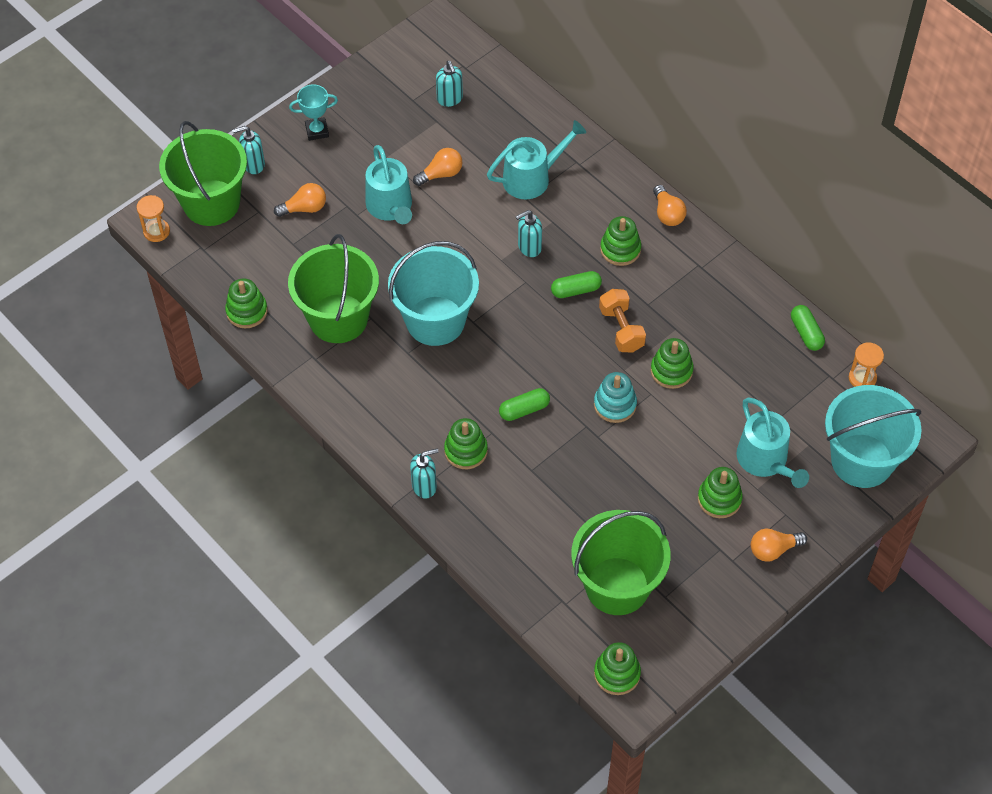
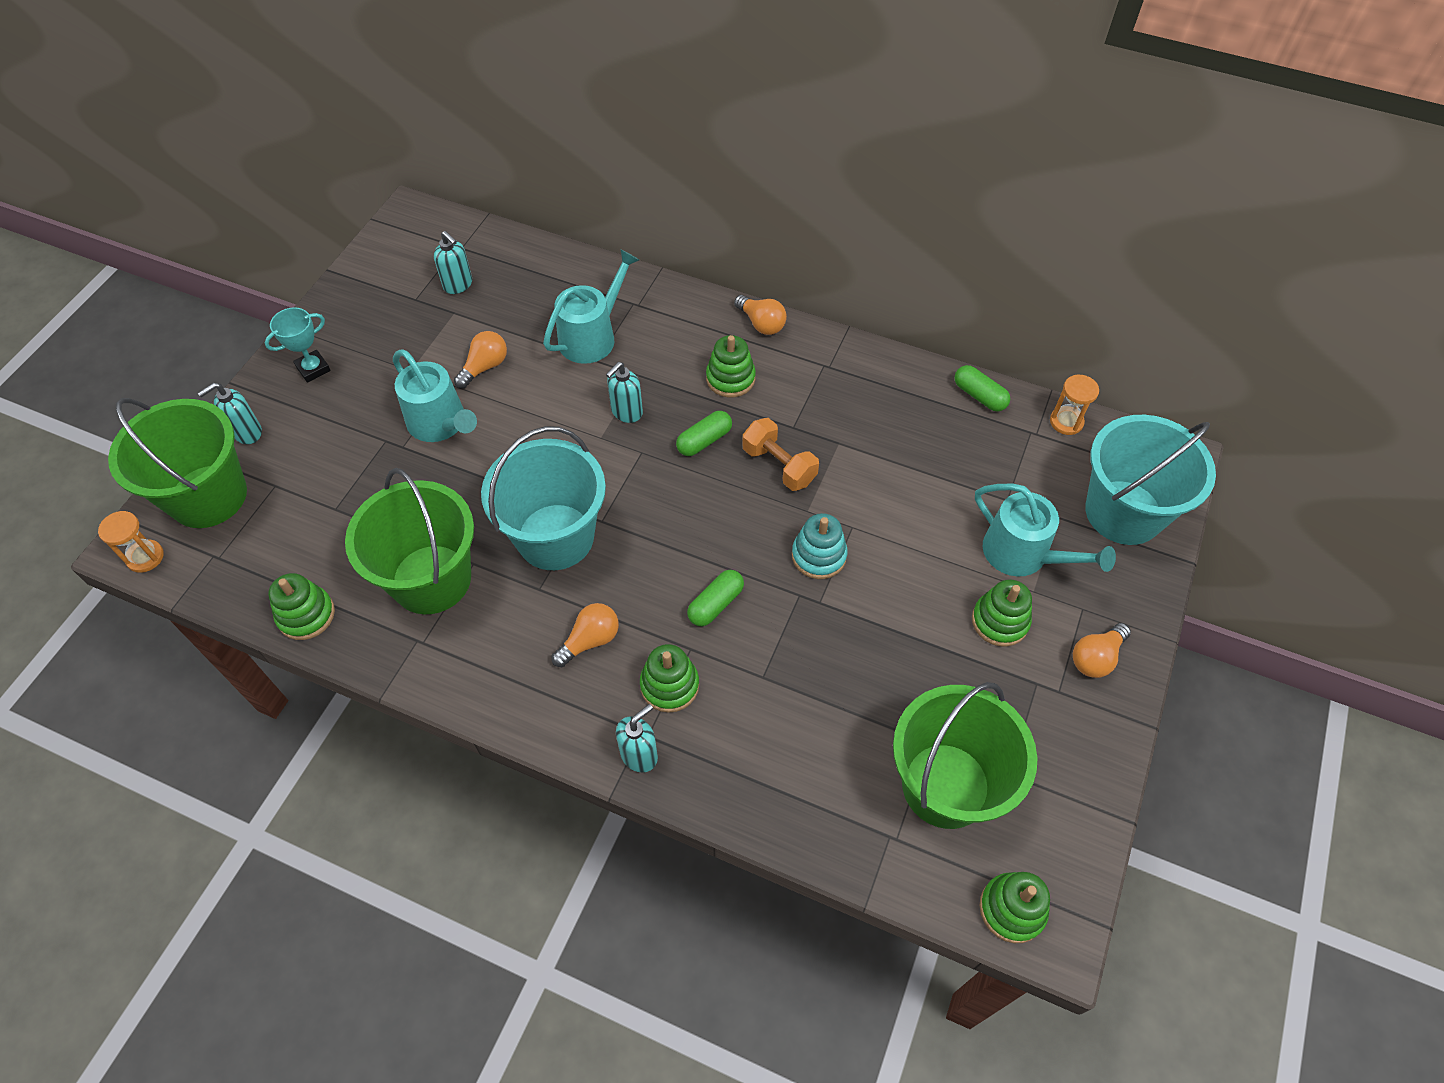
camera: 25 degrees left, 0 degrees up
(304, 208) = (333, 461): orange light bulb -> orange light bulb (590, 640)
(671, 371) = (860, 491): green stacking toy -> none

